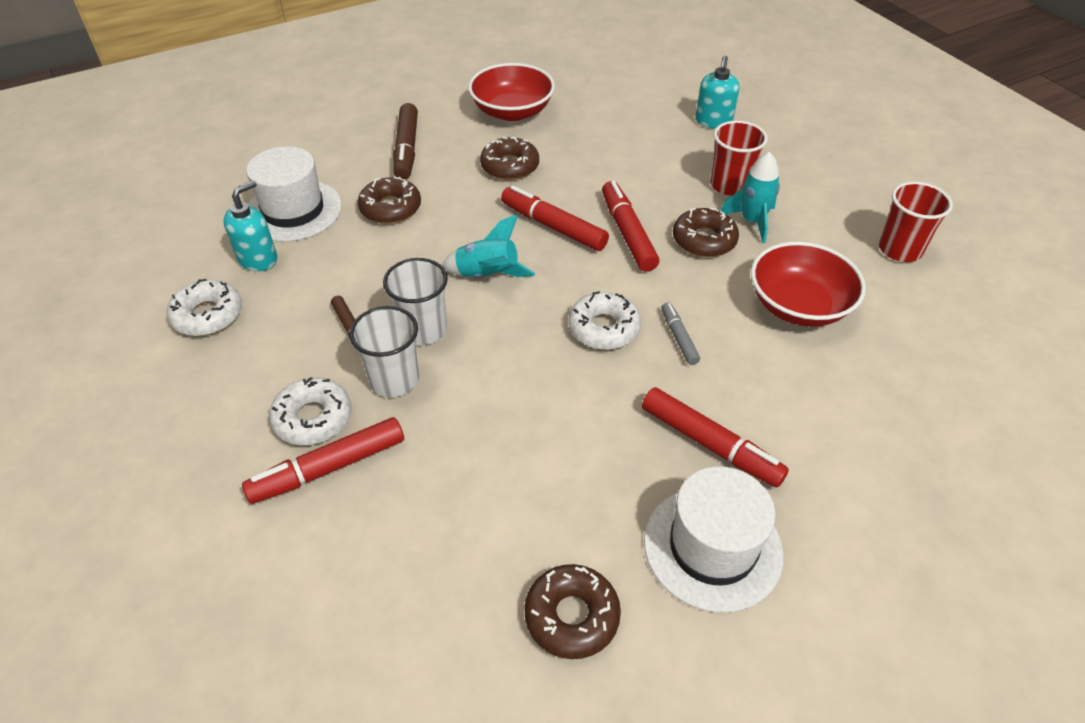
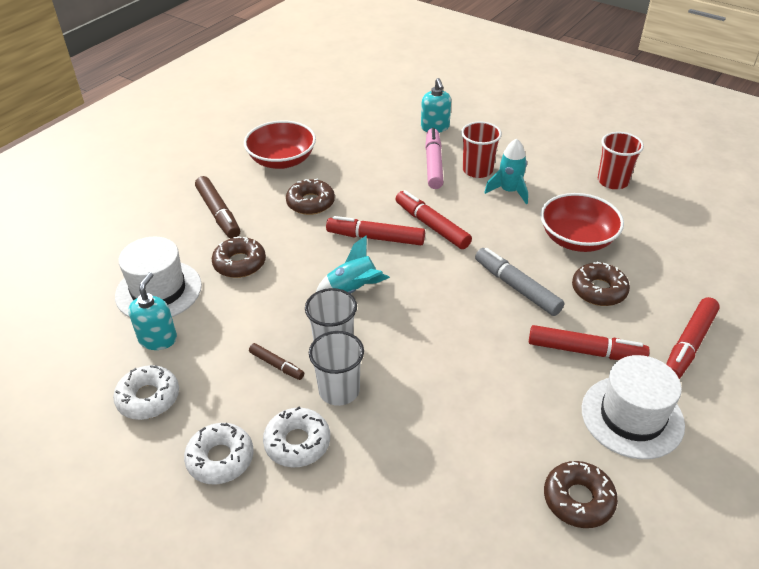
camera: 25 degrees left, 5 degrees down
(328, 468) = (337, 474): red marker -> red marker (689, 344)
(603, 328) = (462, 298): white donut -> white donut (220, 459)
(679, 337) = (517, 287): grey marker -> grey marker, size x1.79
(681, 163) = (433, 164): none -> pink marker
(704, 240) = (487, 214): brown donut -> brown donut (599, 290)

